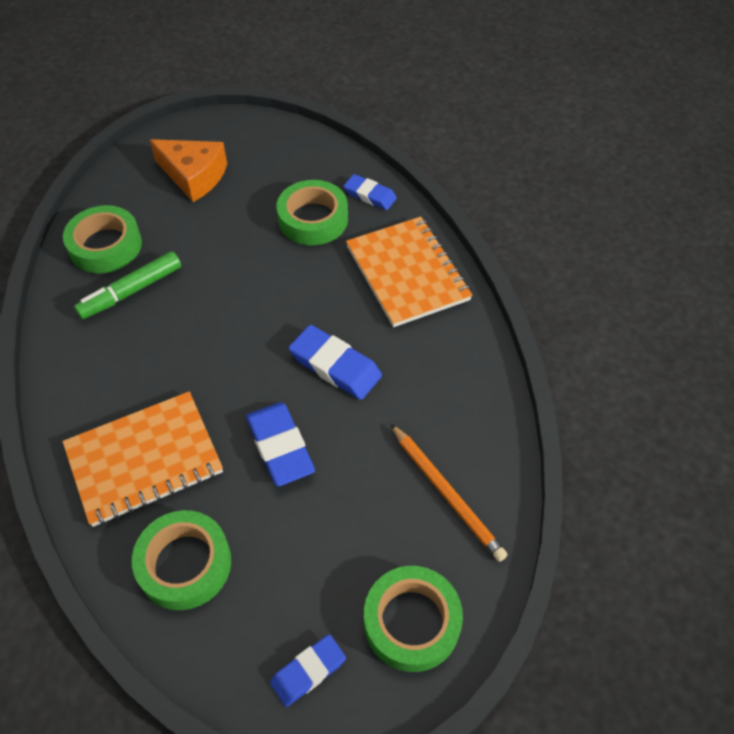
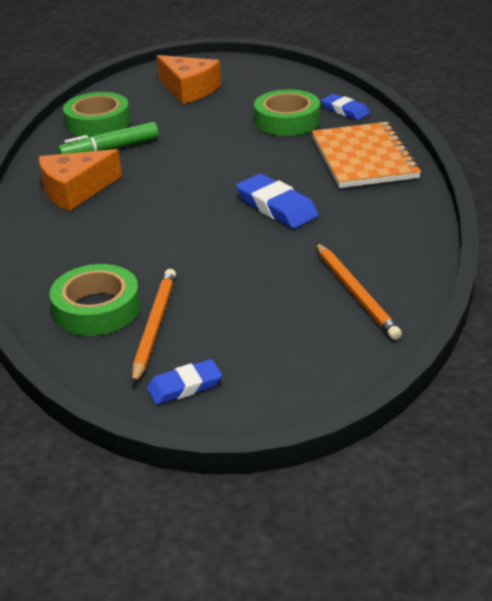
camera: 15 degrees right, 20 degrees down
(110, 368) = (75, 190): none -> orange cheese
(144, 460) = (84, 245): orange notebook -> none
(253, 582) = (154, 326): none -> orange pencil
(280, 447) = (208, 249): blue eraser -> none
(411, 622) = (294, 368): green tape -> none

